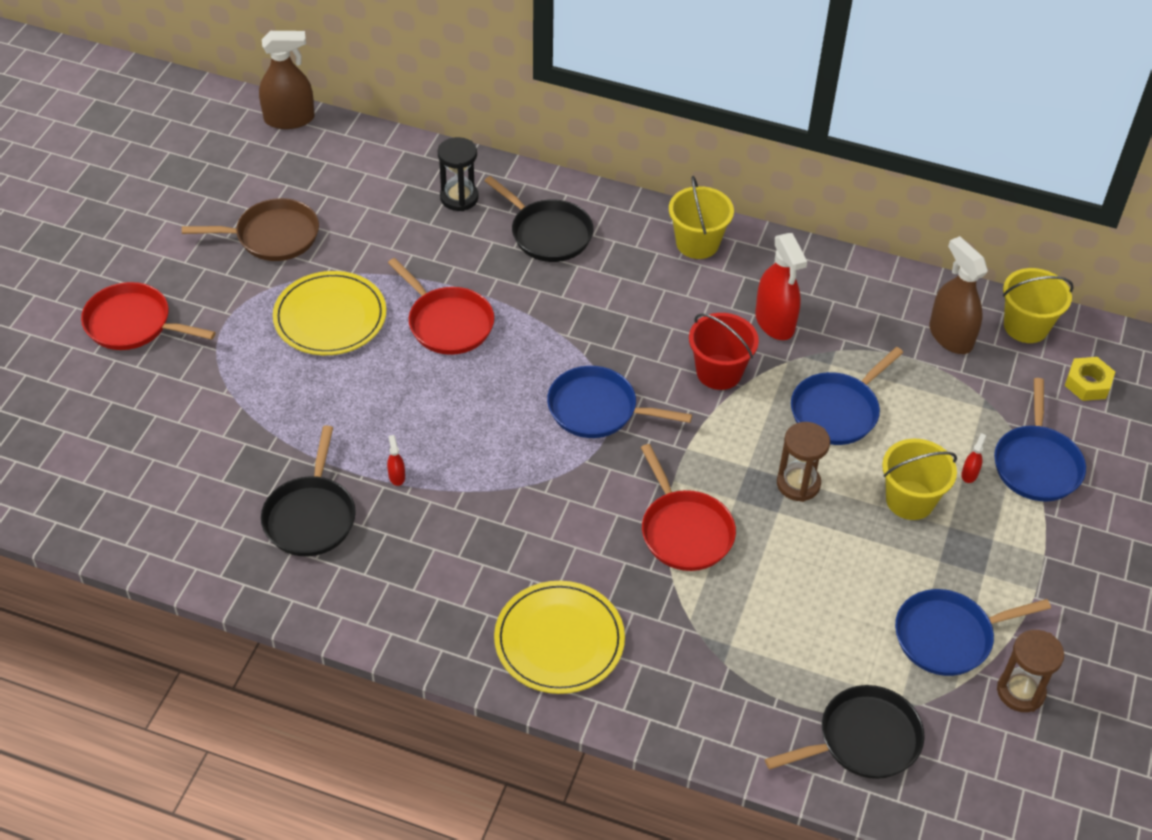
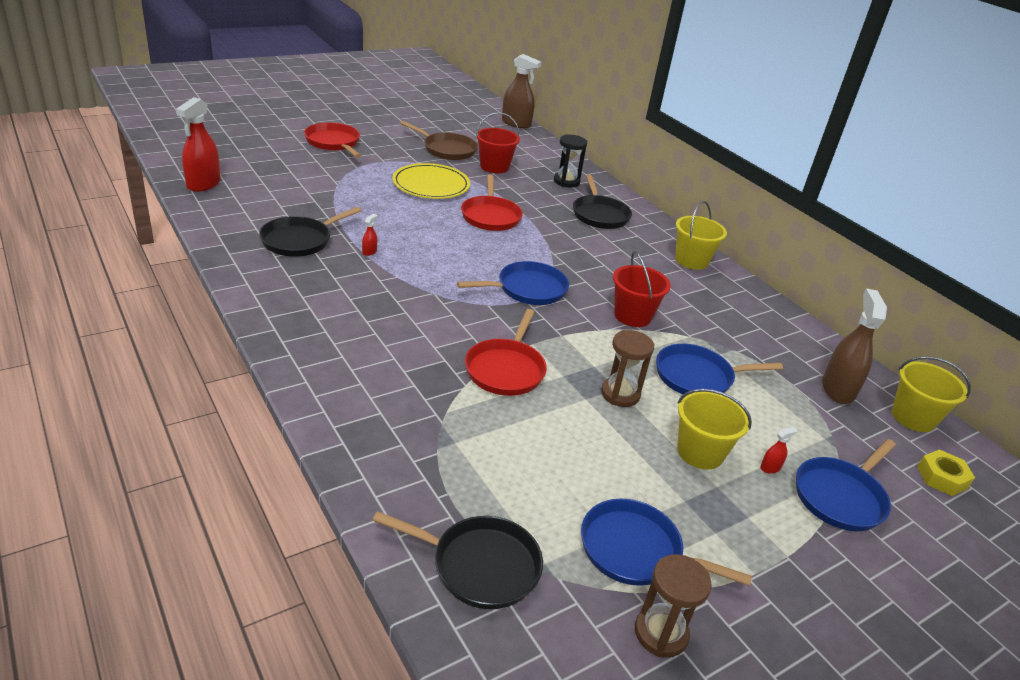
camera: 35 degrees right, 15 degrees down
(358, 229) = (494, 167): none -> red bucket
(559, 640) = (347, 368): yellow plate -> none
(597, 409) = (528, 289): blue pan -> blue pan turned 105 degrees clockwise
(775, 322) = (703, 315): red spray bottle -> red spray bottle (203, 184)

